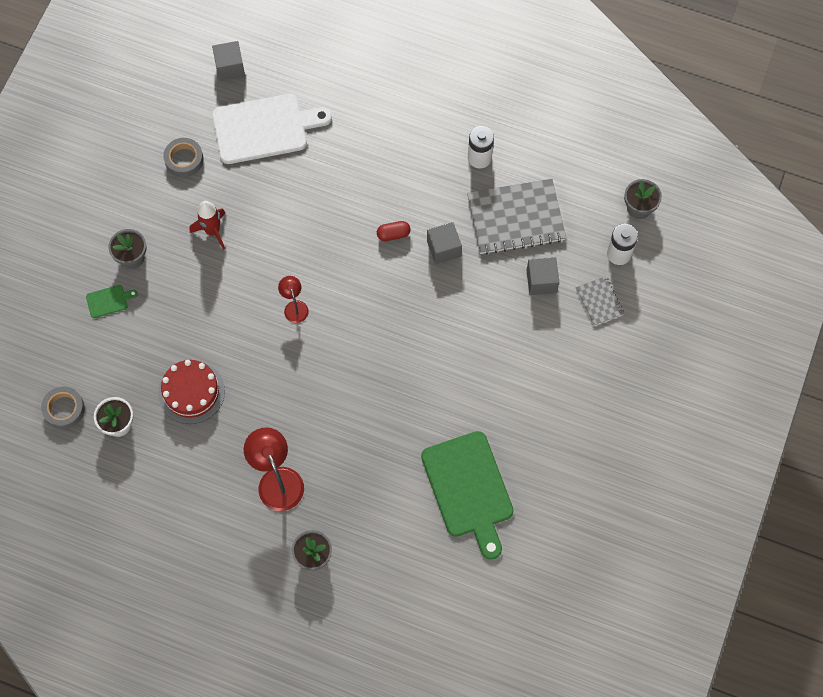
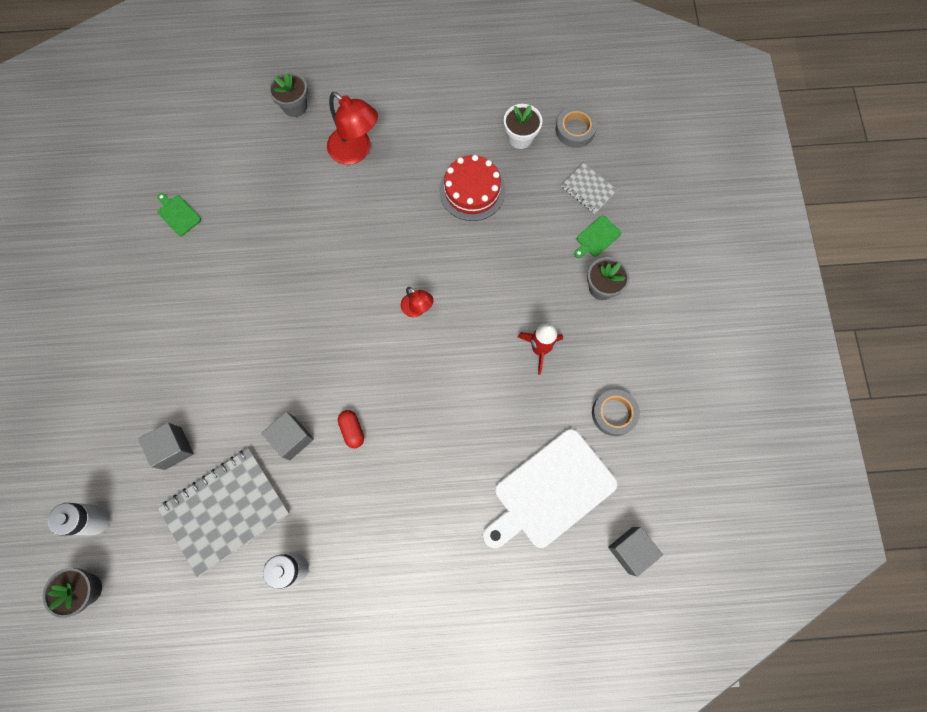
camera: 155 degrees right, 5 degrees up
(393, 234) = (352, 430): red capsule -> red capsule turned 75 degrees counterclockwise
(468, 489) = (178, 214): green cutting board -> green cutting board, size x0.41
(599, 301) = (103, 453): grey notebook -> grey notebook (588, 189)

